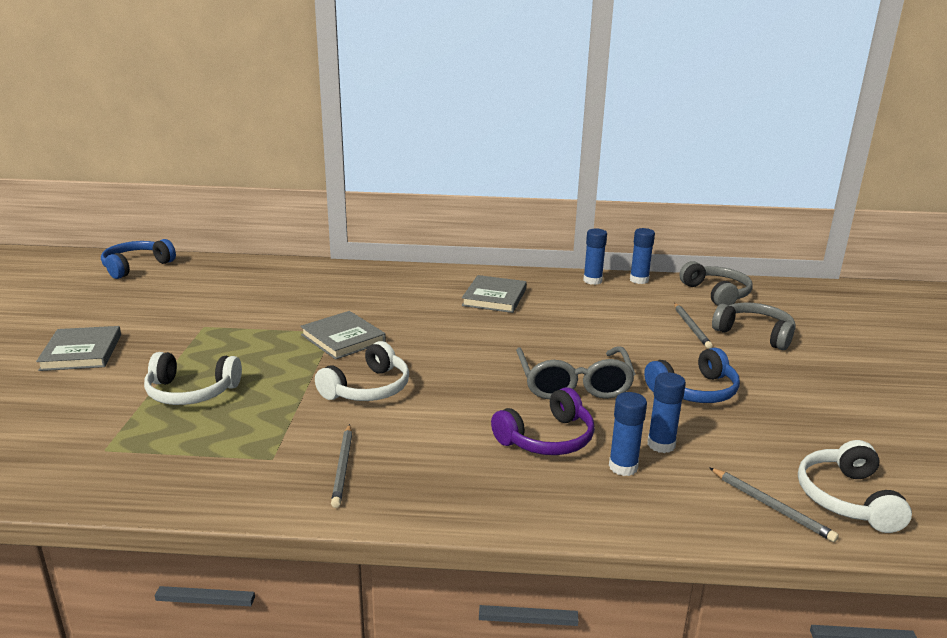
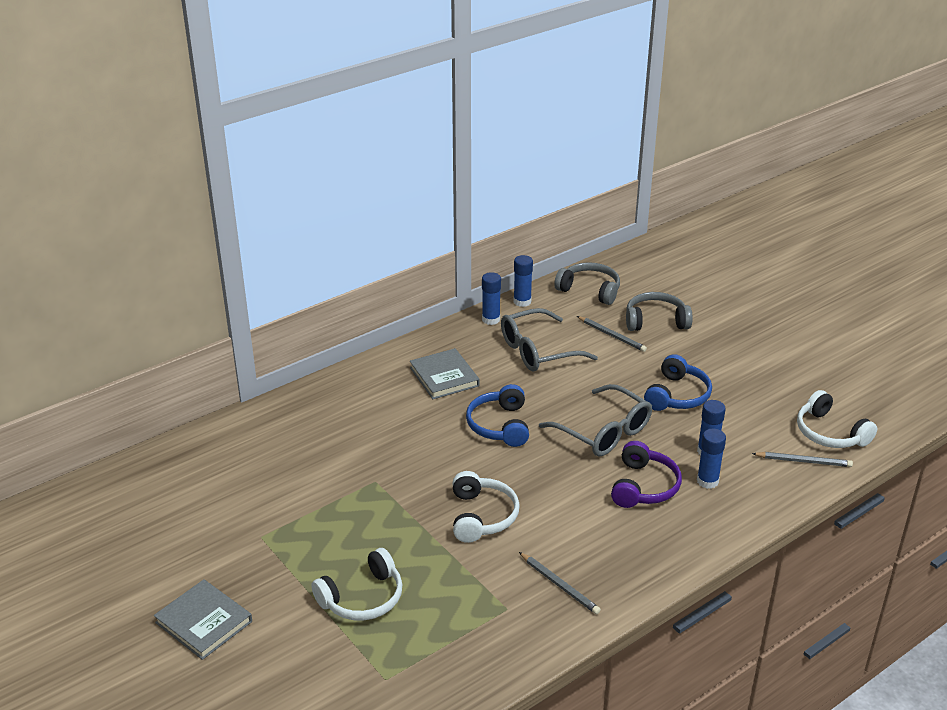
camera: 40 degrees left, 10 degrees up
(136, 266) = (68, 511): blue headphones -> blue headphones (499, 425)
(343, 338) = (393, 482): grey book -> none
(603, 312) = (539, 351): none -> grey glasses

